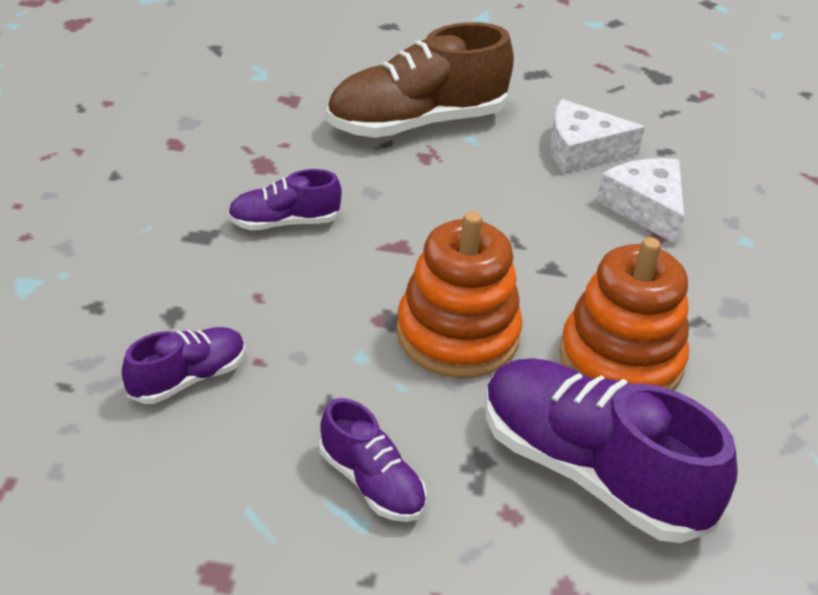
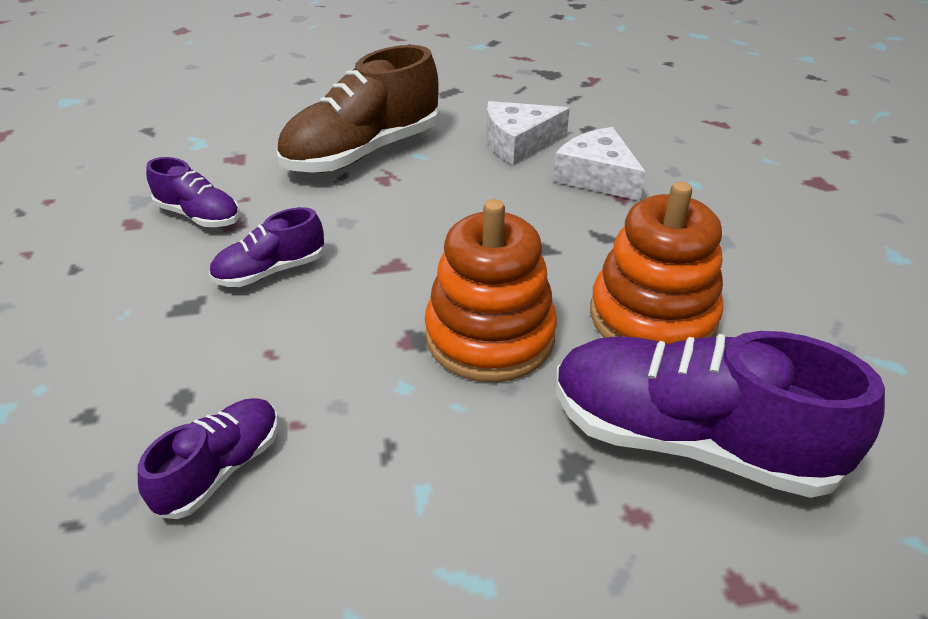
camera: 15 degrees left, 0 degrees up
(371, 483) = (475, 529): purple shoe -> purple shoe (199, 216)

